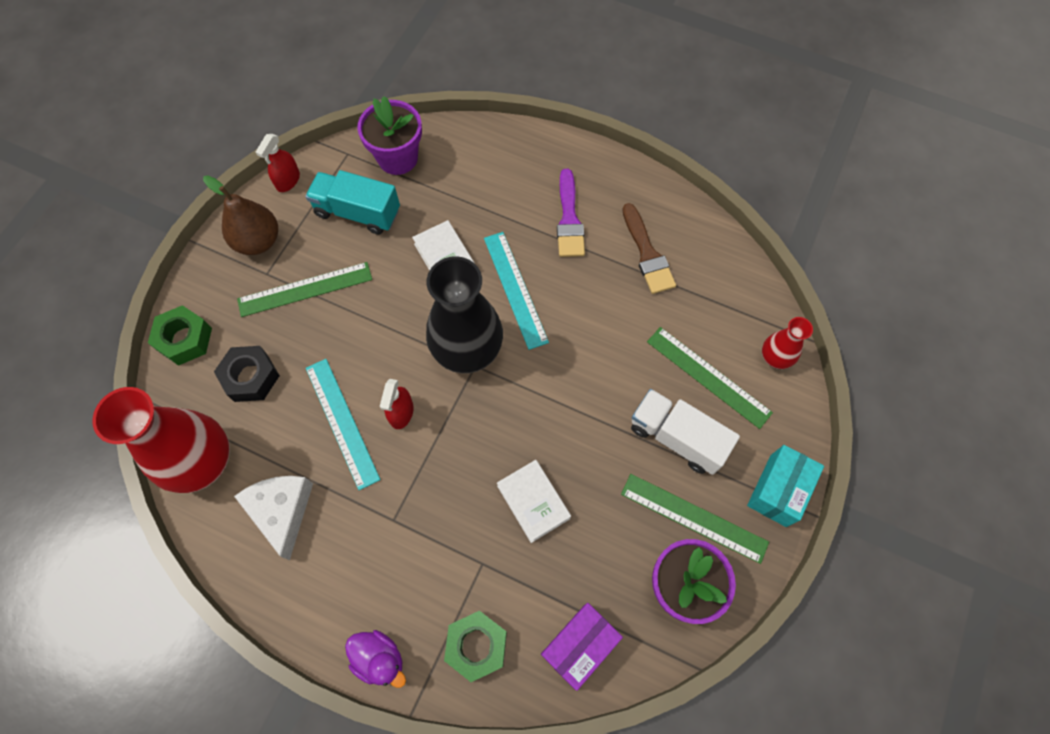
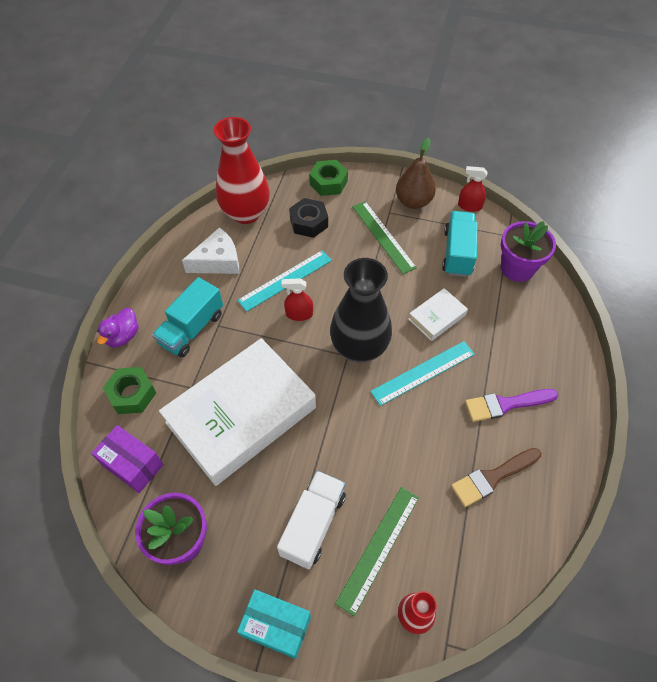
camera: 80 degrees right, 10 degrees down
(390, 556) = (192, 329): none -> turquoise truck
(533, 502) = (241, 415): white book -> white book, size x2.35
(694, 517) = (242, 546): green ruler -> none

